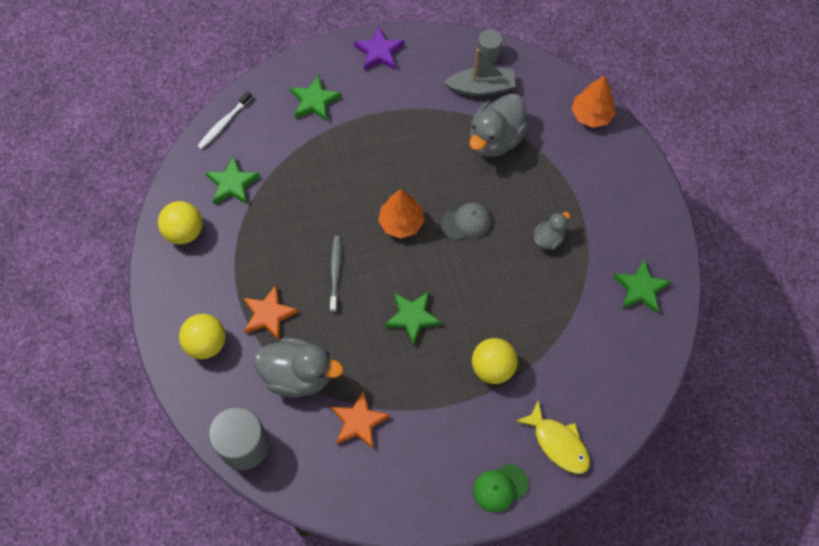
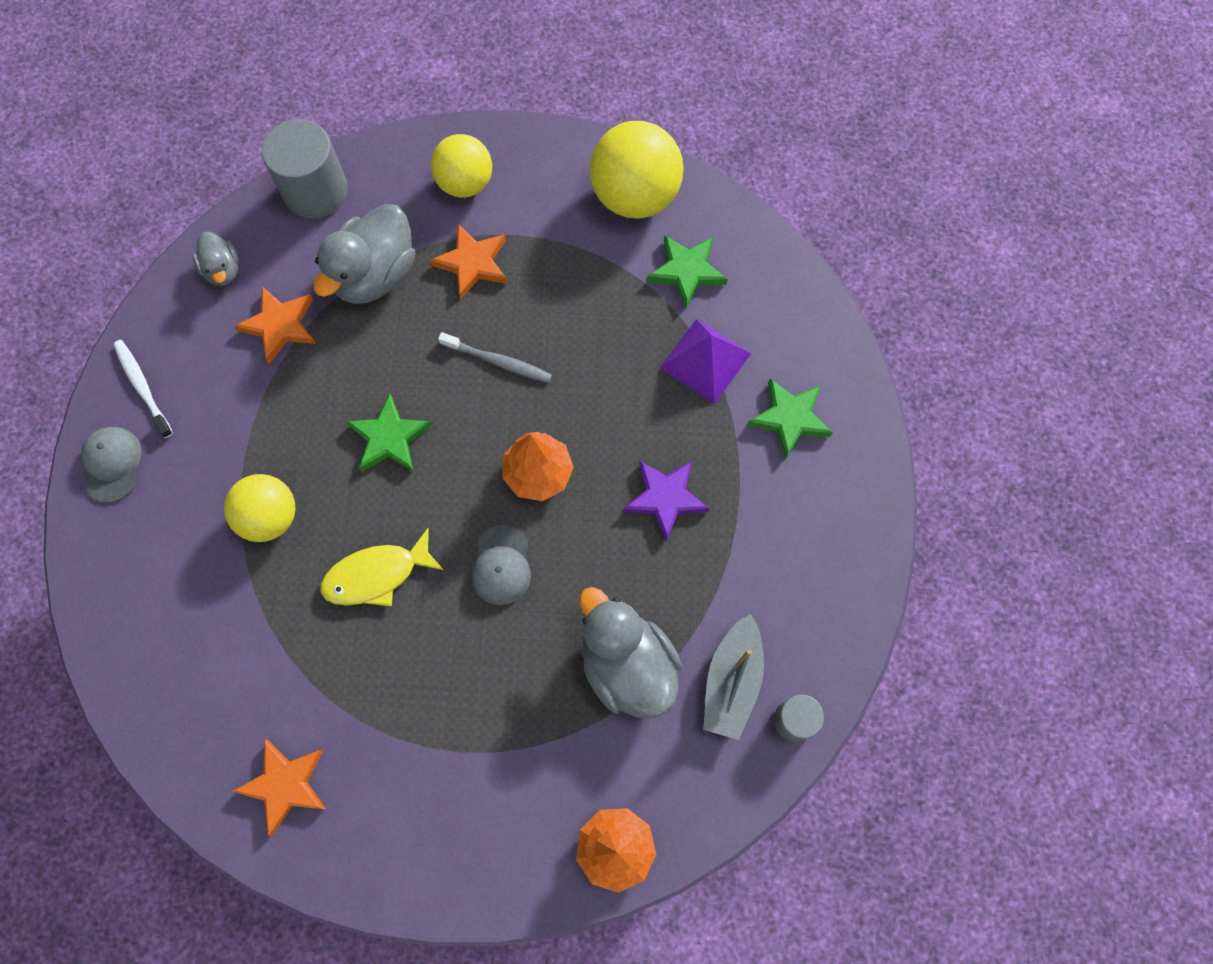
camera: 110 degrees right, 5 degrees up
(184, 231) = (635, 196): yellow ball -> yellow ball, size x1.51
(224, 123) = (791, 285): white toothbrush -> white toothbrush (143, 387)
(292, 155) = (705, 360): none -> purple pyramid
(379, 52) = (852, 543): purple star -> purple star (665, 498)
(500, 487) = (112, 464): green cap -> grey cap
(548, 238) = (425, 677): grey duck -> grey duck (223, 270)
(558, 443) = (128, 561): yellow fish -> yellow fish (377, 575)
(640, 288) = (285, 785): green star -> orange star

